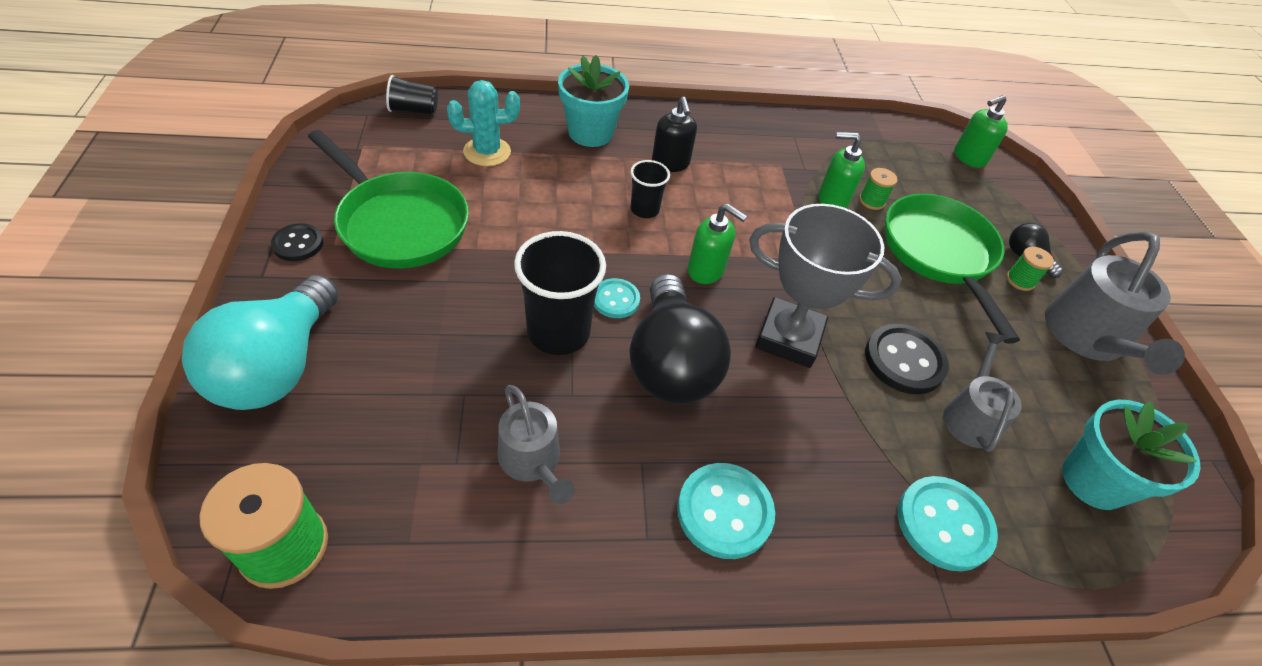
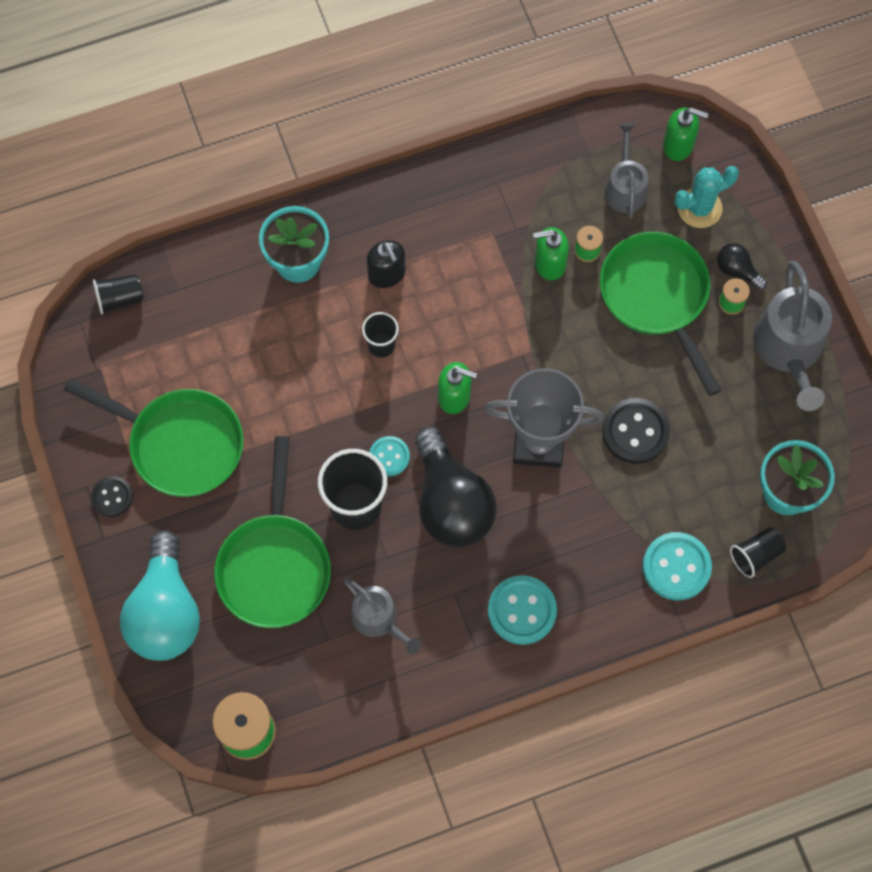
camera: 10 degrees left, 20 degrees up
(434, 361) = (274, 566): none -> green pan
(487, 152) = (213, 327): turquoise cactus -> turquoise cactus (699, 208)
(969, 158) = (678, 145): green soap dispenser -> green soap dispenser turned 120 degrees counterclockwise
(970, 416) = (692, 467): grey watering can -> grey watering can (625, 187)
(1055, 544) = (756, 555): none -> black cup

